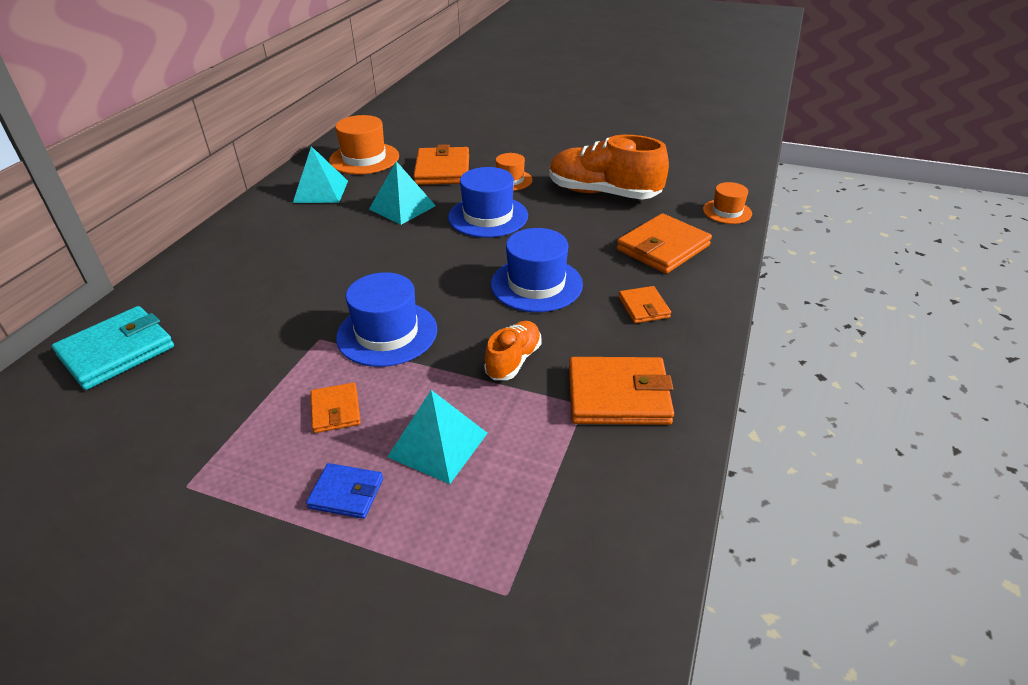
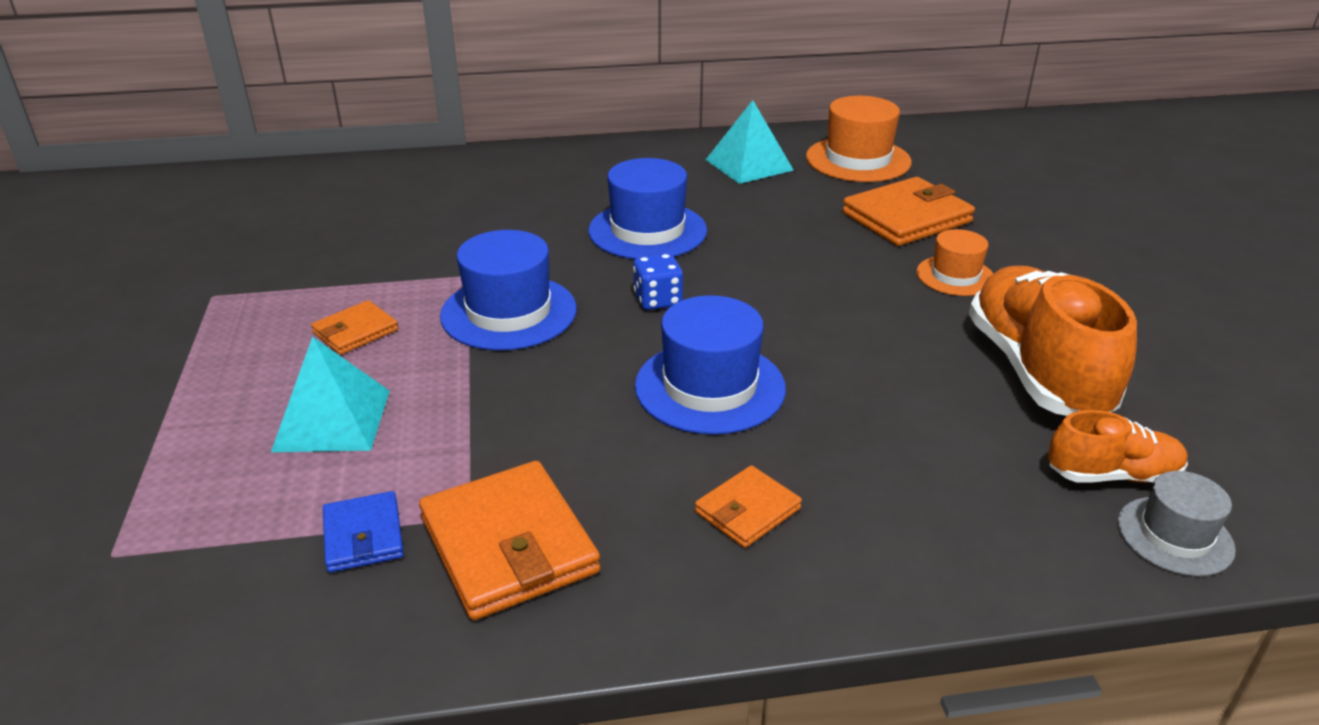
camera: 60 degrees right, 5 degrees down
(117, 351) = (375, 185): turquoise wallet -> none
(346, 493) = (232, 387): blue wallet -> blue wallet (363, 536)
(402, 207) = (779, 225): turquoise pyramid -> none
(435, 273) = (658, 300): none -> blue dice
(488, 216) = (834, 292): blue hat -> blue hat (647, 231)
(513, 360) = (522, 424): orange shoe -> orange shoe (1112, 475)
(663, 248) = (945, 484): orange wallet -> none
(727, 212) = (1175, 536): orange hat -> grey hat

